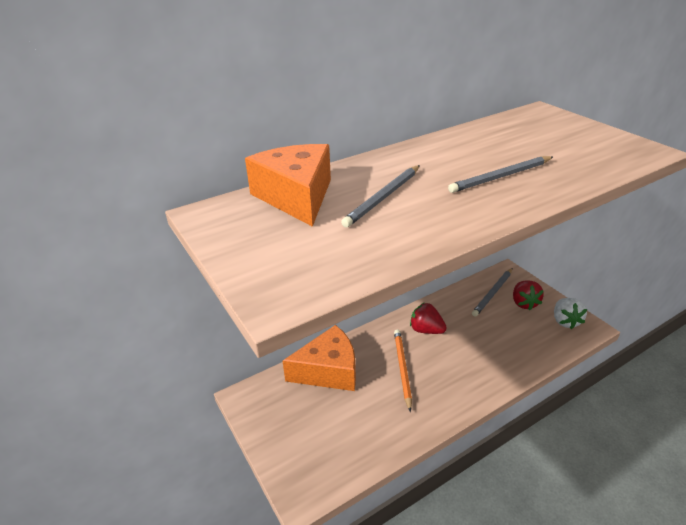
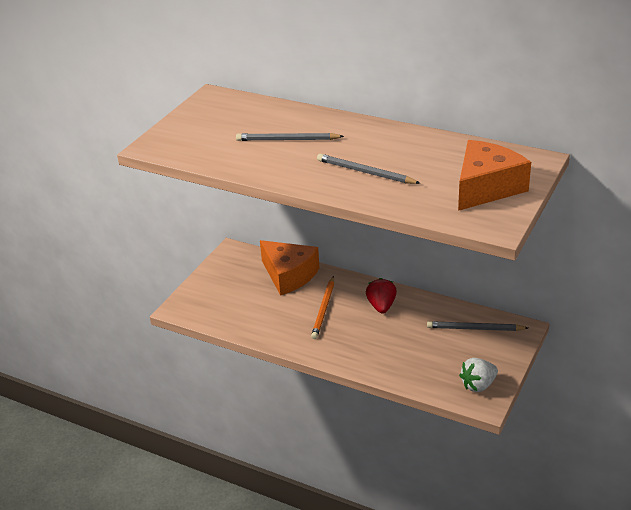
camera: 60 degrees right, 0 degrees up
(296, 197) = (259, 113): orange cheese -> orange cheese (486, 188)
(402, 368) = (324, 309): orange pencil -> orange pencil turned 135 degrees clockwise
(524, 303) = (480, 352): red strawberry -> none

